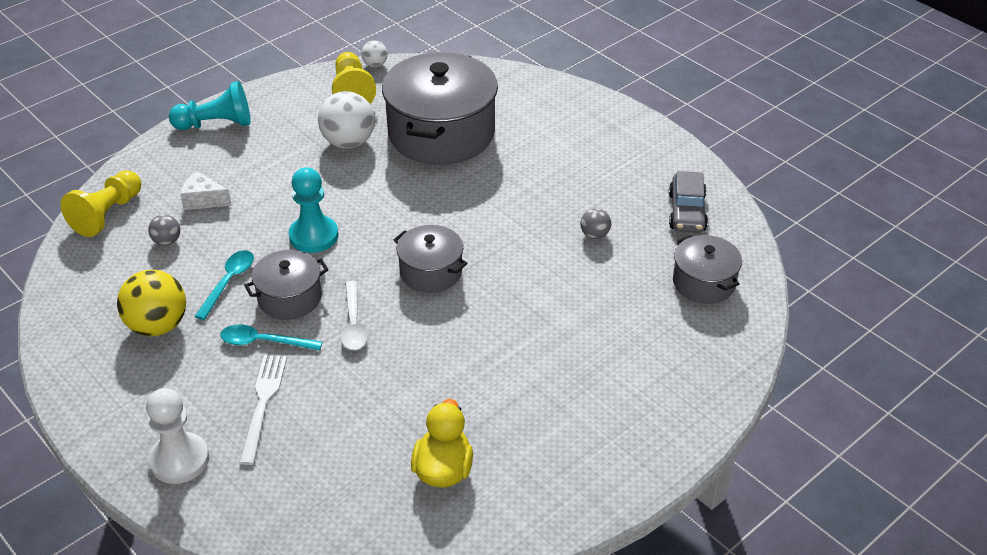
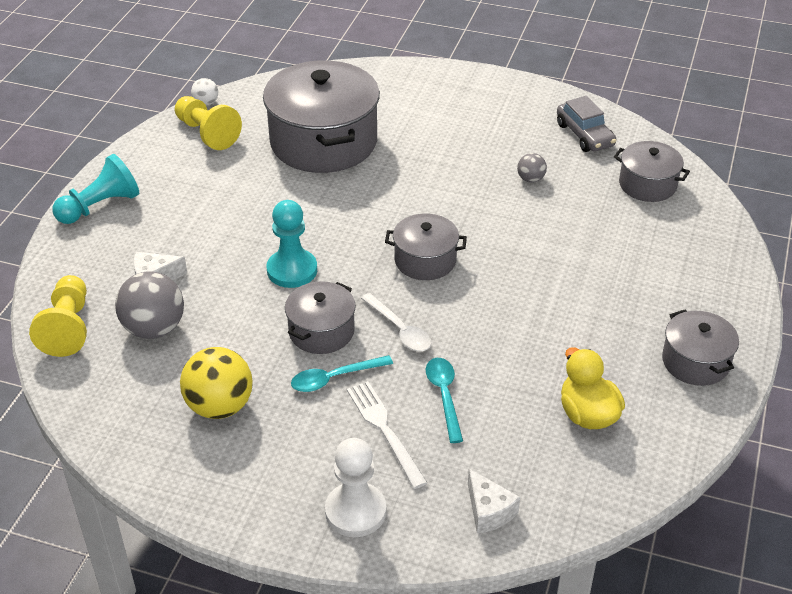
camera: 30 degrees left, 0 degrees up
(167, 241) = (154, 328): grey ball -> grey ball, size x1.99
(228, 282) = (251, 341): turquoise spoon -> turquoise spoon (444, 396)
(282, 512) = (488, 511): none -> white cheese
(348, 142) = (246, 178): white ball -> none
(588, 468) = (695, 362): none -> grey pot

